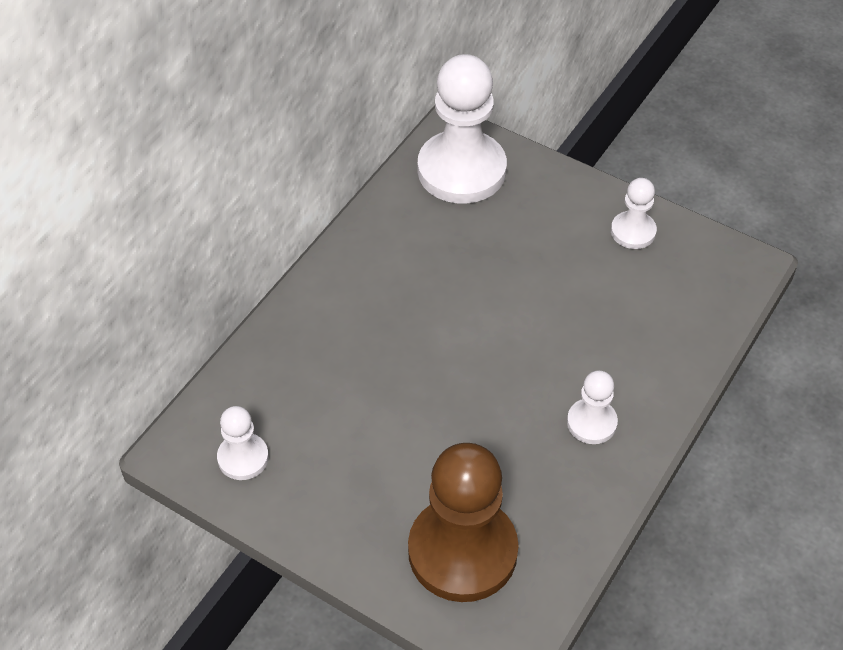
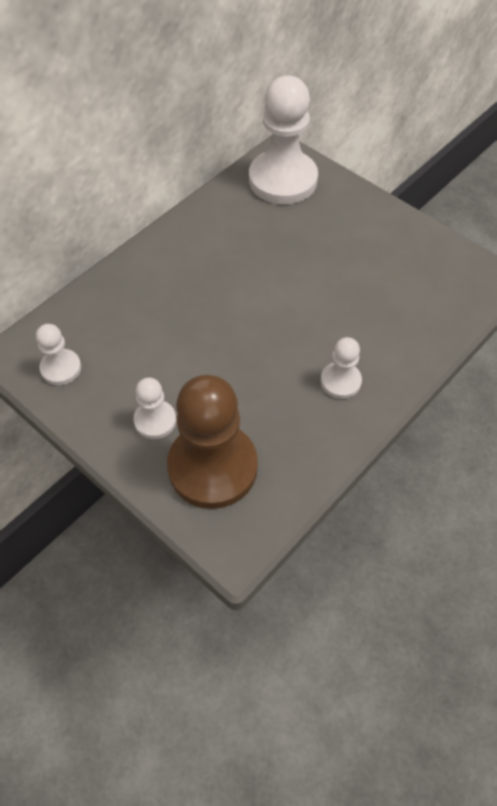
camera: 10 degrees right, 5 degrees up
(633, 231) = (406, 241): white pawn -> white pawn (155, 420)

